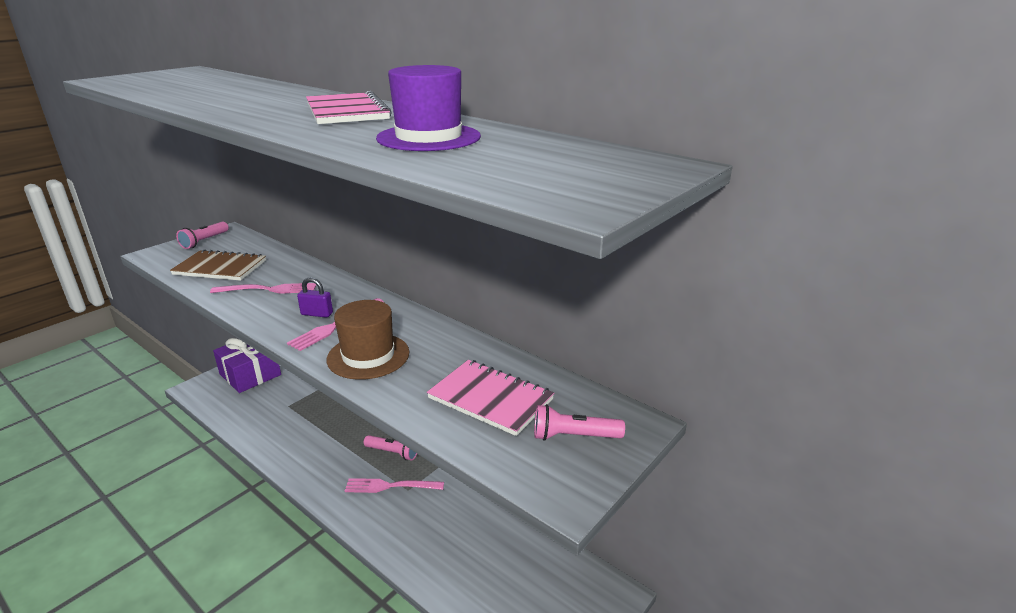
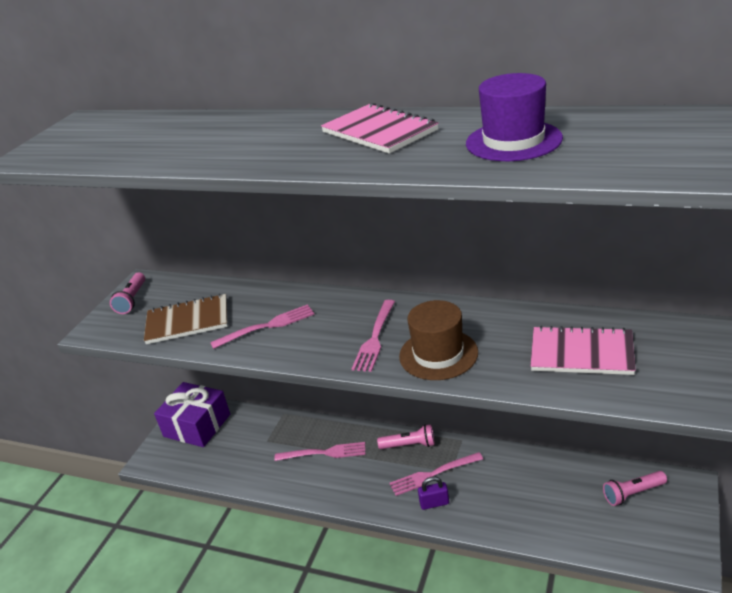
camera: 15 degrees left, 5 degrees up
(317, 314) = (344, 333): purple padlock -> purple padlock (434, 503)
(321, 432) = (324, 453): none -> pink fork
(574, 436) = (676, 359): pink flashlight -> pink flashlight (633, 493)

